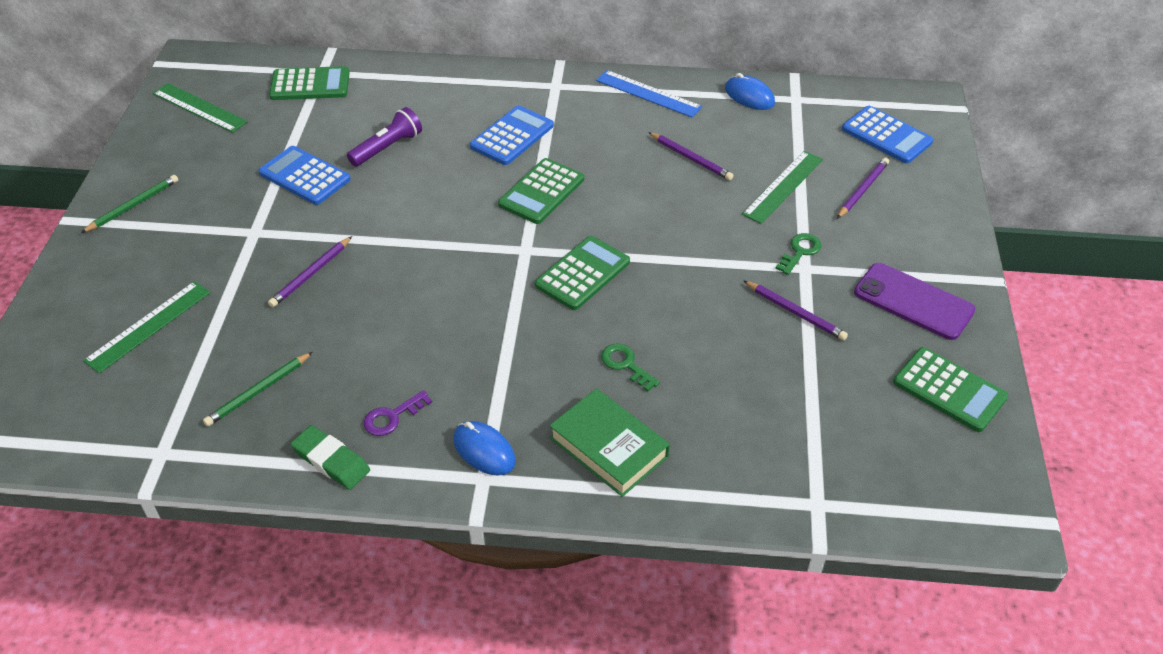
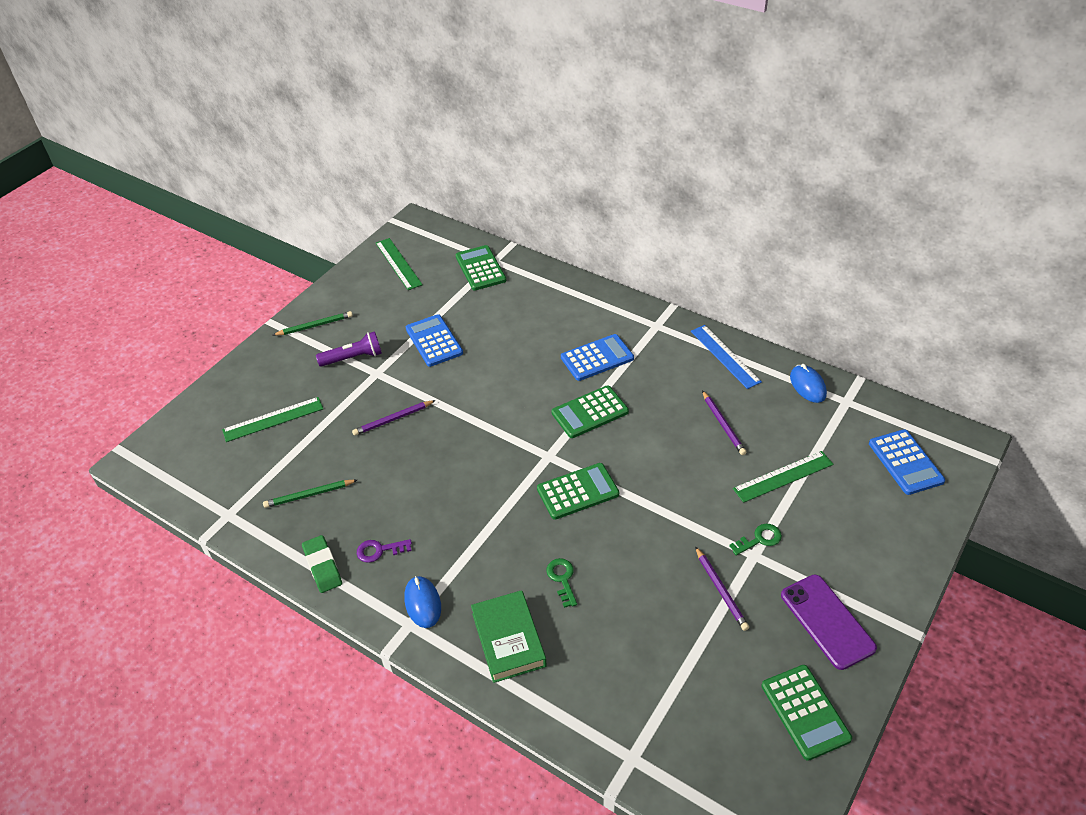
camera: 30 degrees right, 0 degrees up
(310, 85) = (480, 268): green calculator -> green calculator turned 135 degrees counterclockwise
(387, 148) = (502, 337): purple flashlight -> purple flashlight (353, 358)
(862, 190) = (850, 504): purple pencil -> none

